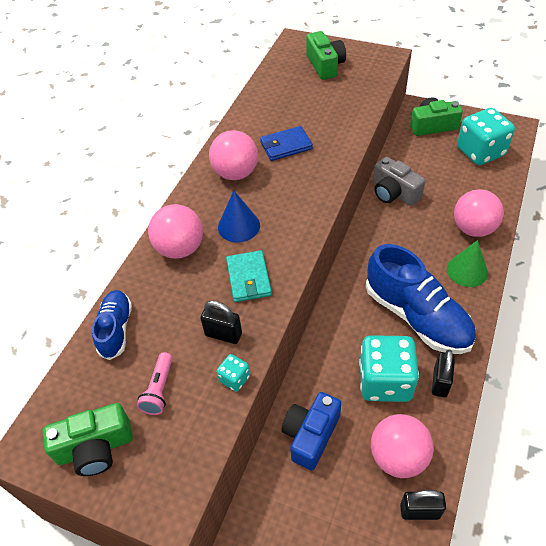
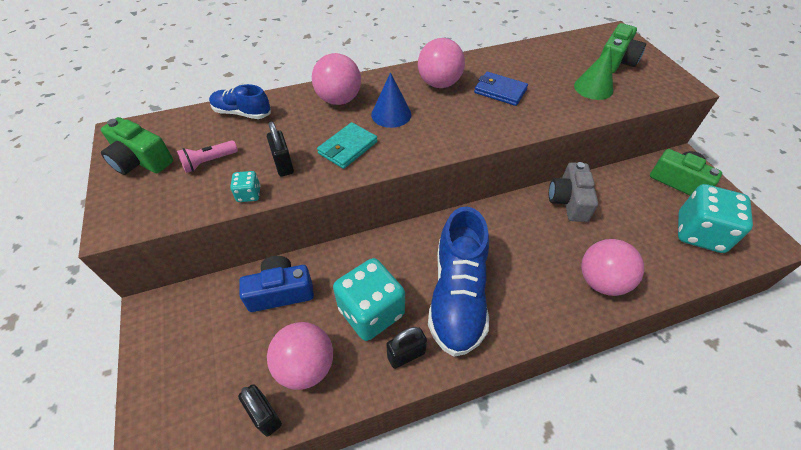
camera: 45 degrees right, 0 degrees up
(116, 329) = (242, 113): blue shoe -> blue shoe turned 120 degrees counterclockwise
(467, 270) = (548, 304): green cone -> green cone (593, 88)

